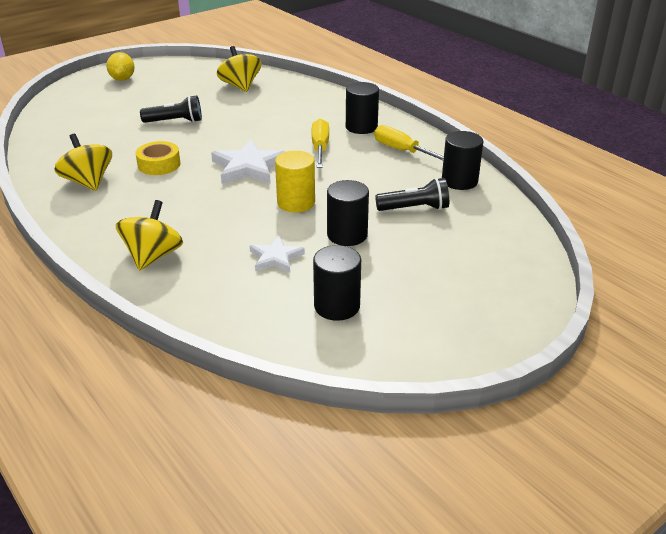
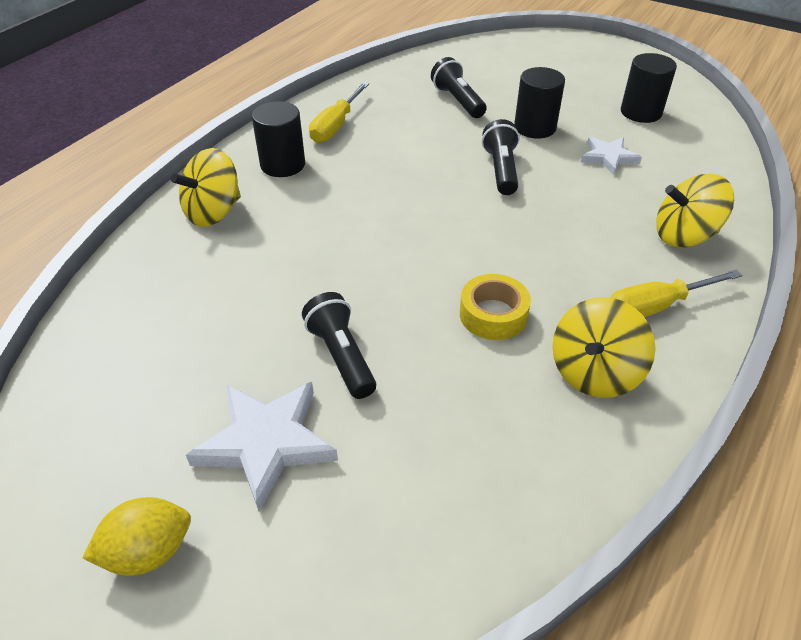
camera: 110 degrees left, 10 degrees up
(240, 86) = (158, 325): yellow spinning top -> yellow spinning top (213, 212)
(248, 167) = (445, 227): white star -> white star (266, 443)
(296, 202) = (501, 170): yellow cylinder -> black flashlight
(320, 148) = (359, 183): yellow screwdriver -> yellow screwdriver (655, 307)
(459, 181) = (386, 85): black cylinder -> none

